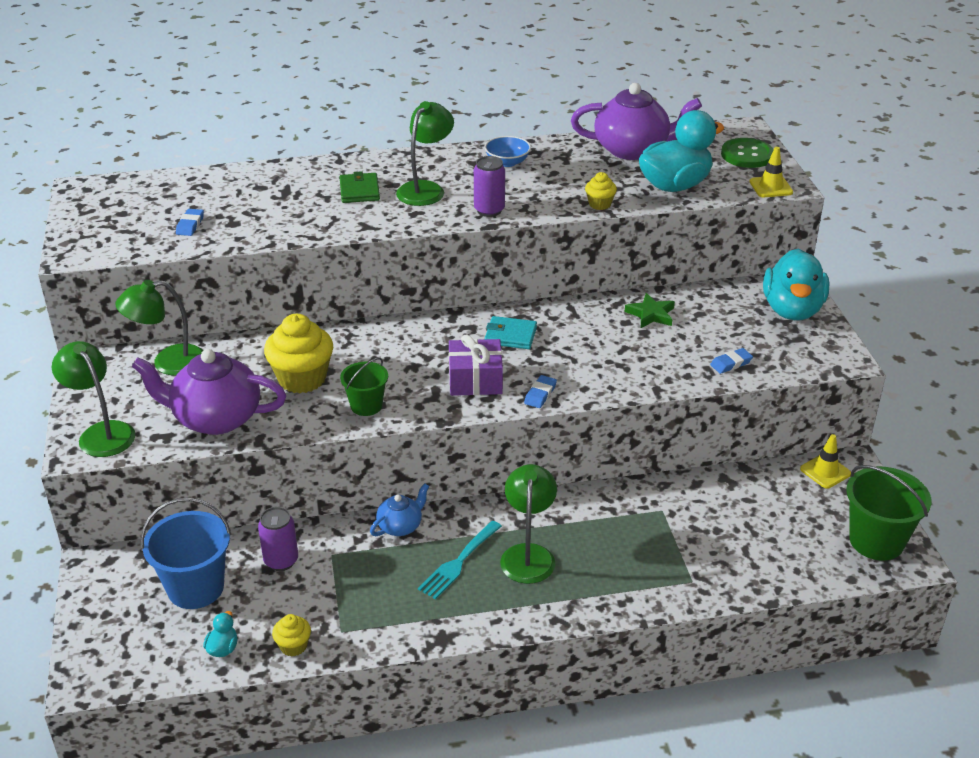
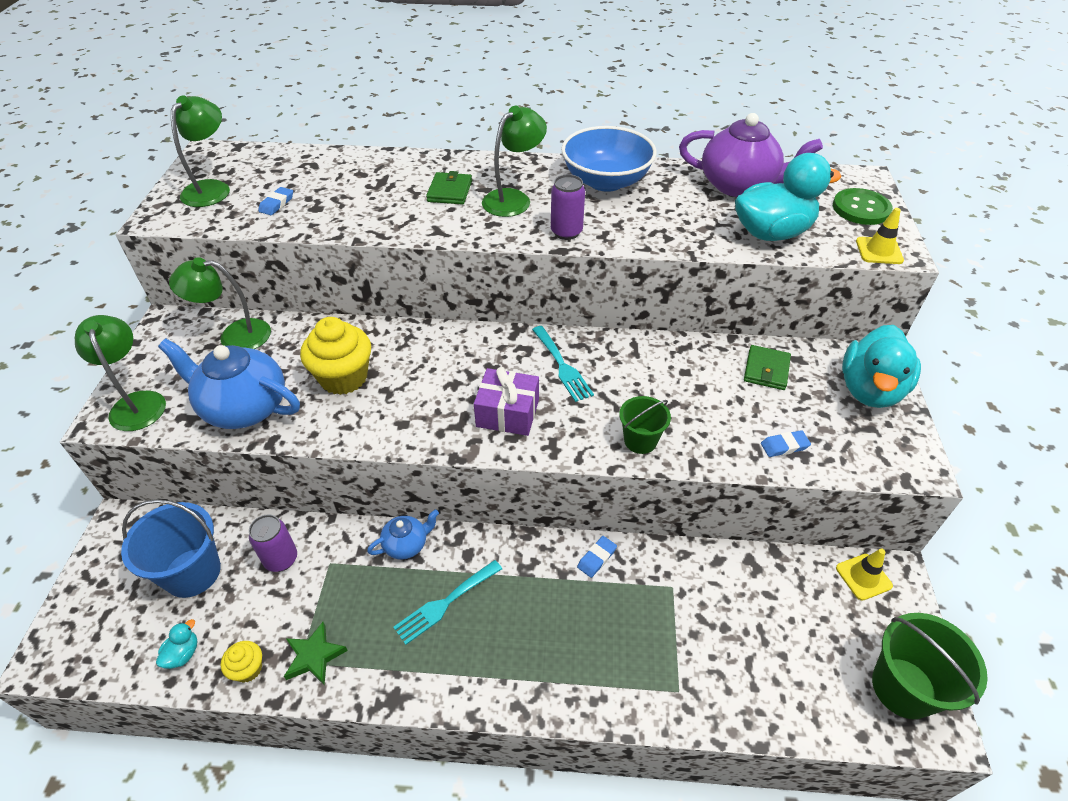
camera: 15 degrees right, 10 degrees up
(216, 418) = (244, 407): purple teapot -> blue teapot
(366, 406) = (389, 422): green bucket -> green bucket (640, 440)
(507, 162) = (606, 181): blue bowl -> blue bowl, size x1.96
(510, 335) = (562, 366): turquoise wallet -> turquoise fork
(528, 554) = (517, 611): green lamp -> green lamp (212, 188)
(540, 394) = (567, 444): blue eraser -> blue eraser (597, 558)
(599, 204) = (683, 243): yellow cupcake -> none
(651, 314) = (714, 367): green star -> green star (314, 656)
(698, 309) = (766, 370): none -> green wallet

